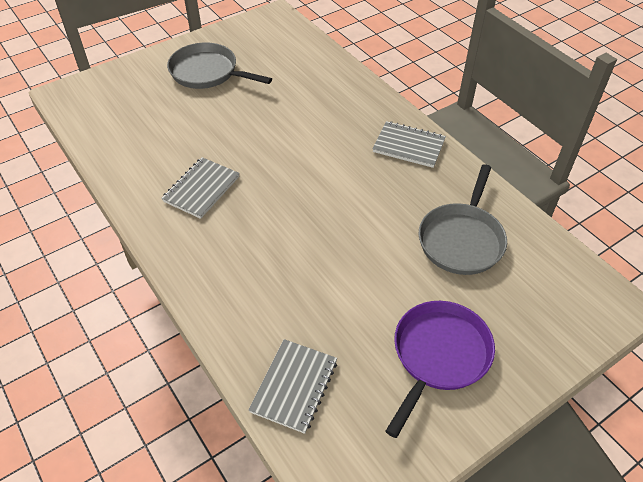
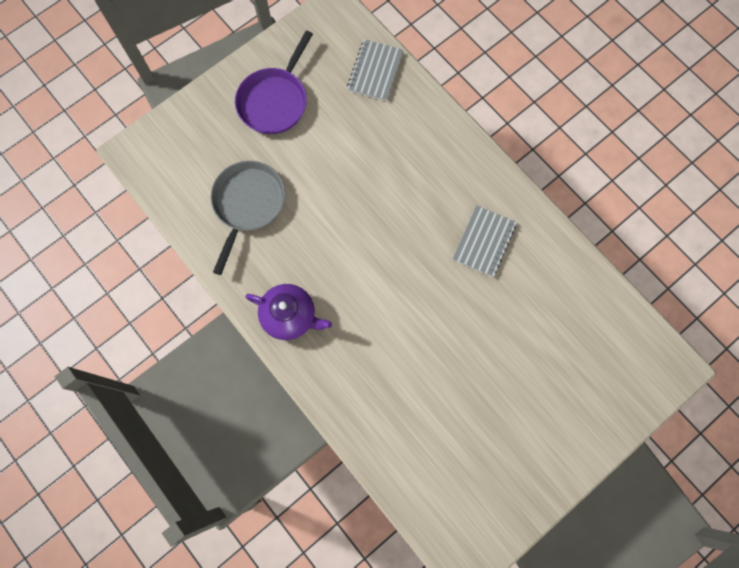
camera: 175 degrees right, 25 degrees up
(207, 72) = (524, 421): grey pan -> none
(409, 146) = (290, 316): grey notebook -> purple teapot

